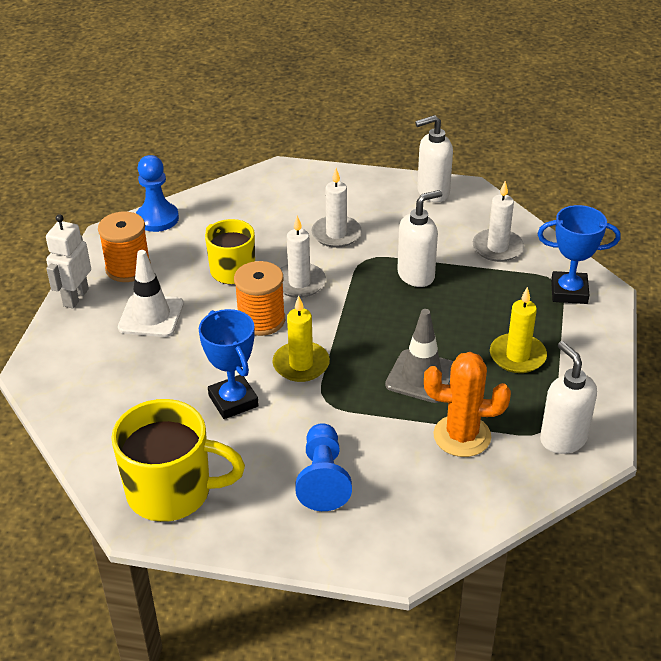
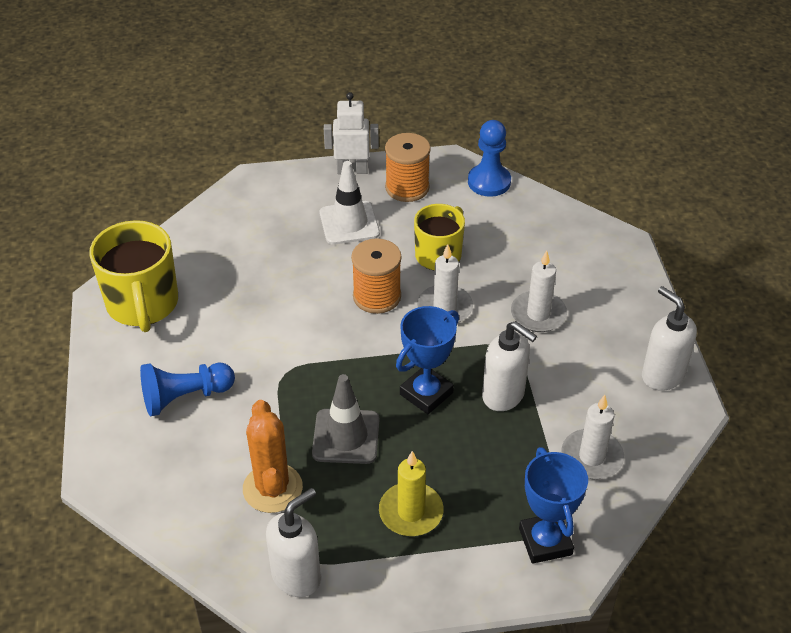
camera: 70 degrees right, 5 degrees up
(233, 401) = (261, 309): blue trophy -> blue trophy (426, 393)
(301, 364) = (327, 341): yellow candle -> none

